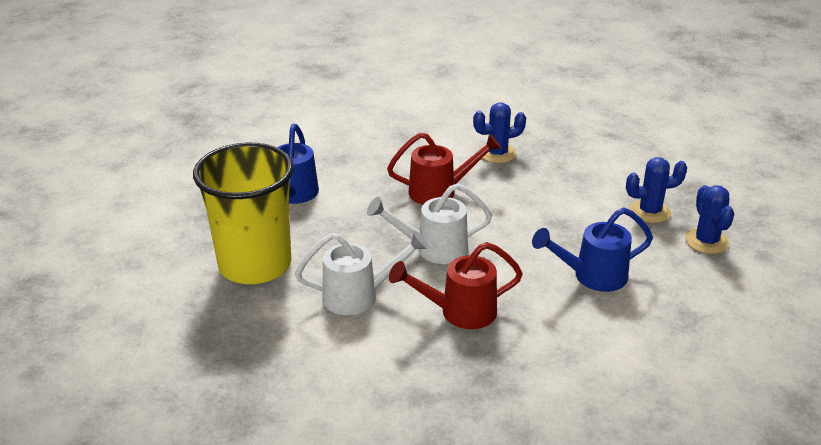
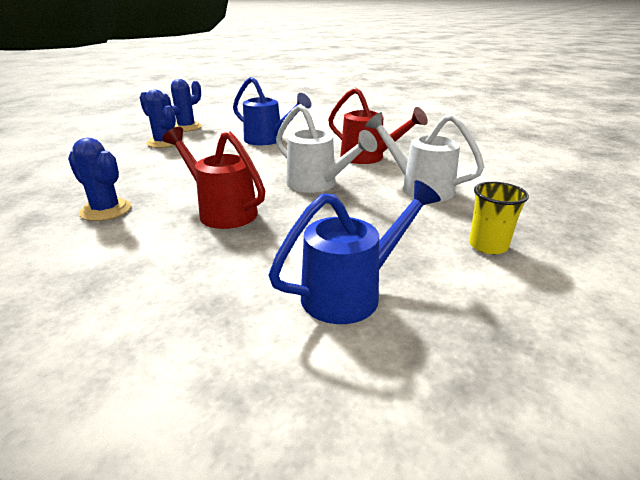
camera: 130 degrees left, 5 degrees down
(255, 265) = (488, 246): yellow cup -> yellow cup, size x0.41

